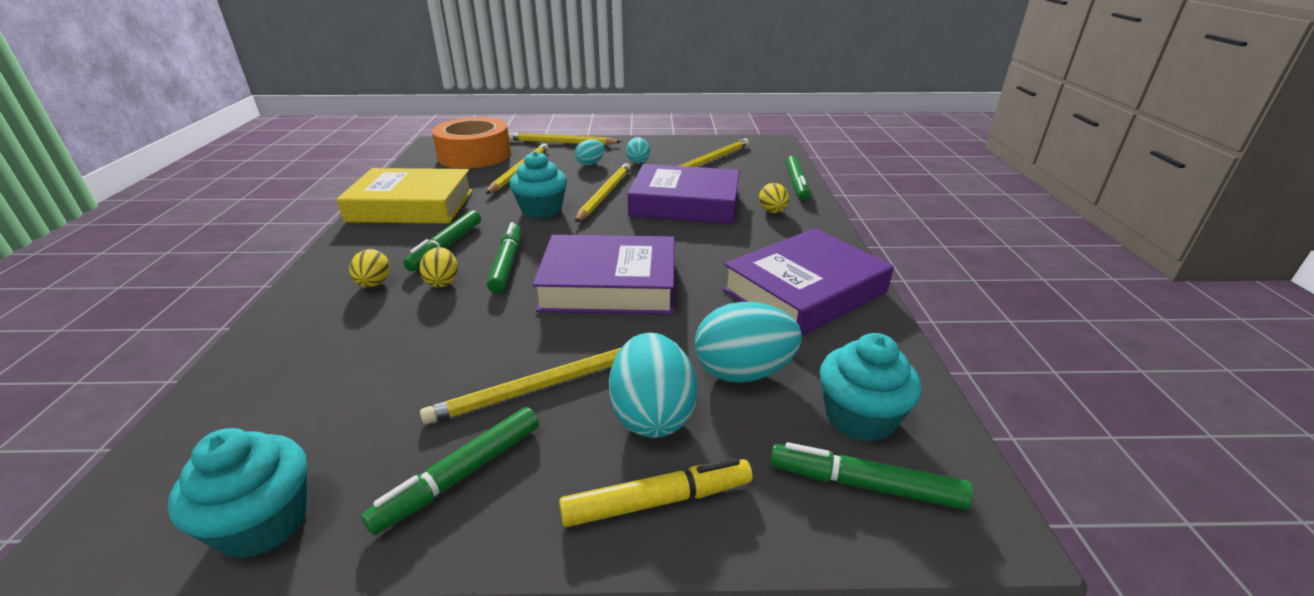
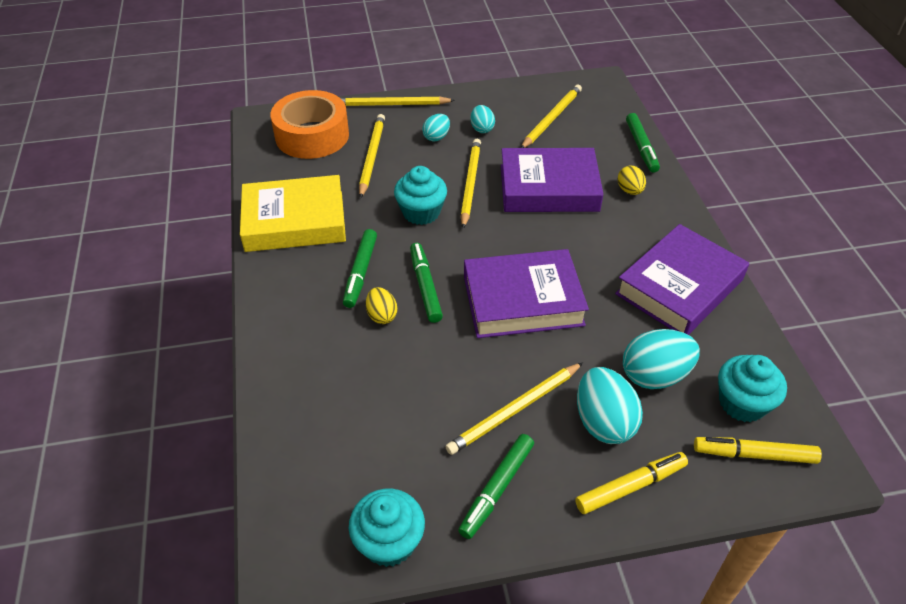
camera: 10 degrees left, 15 degrees up
(374, 284) = (324, 326): yellow egg -> none
(864, 485) = (754, 455): green marker -> yellow marker

